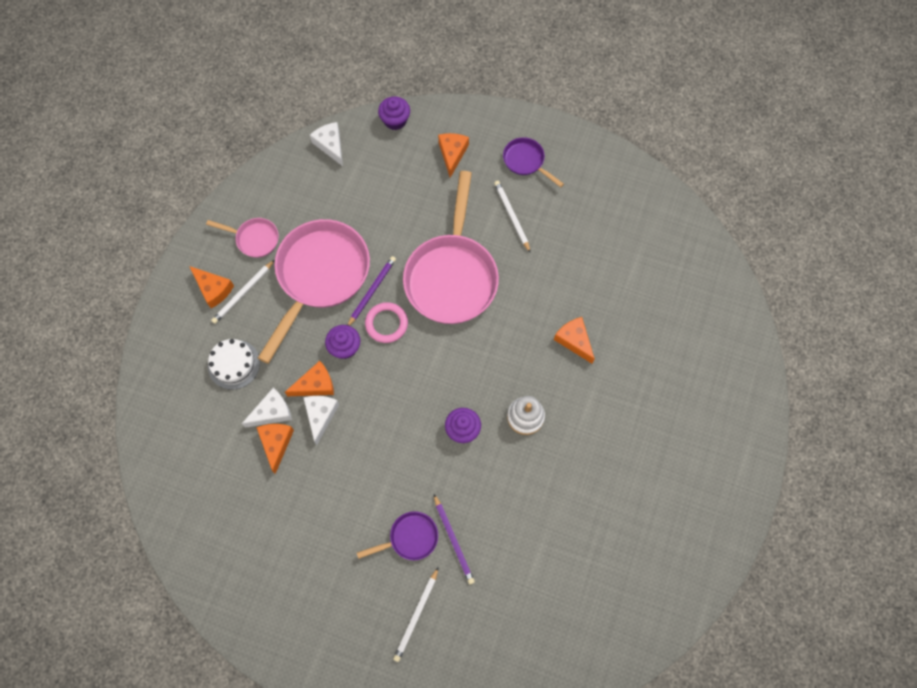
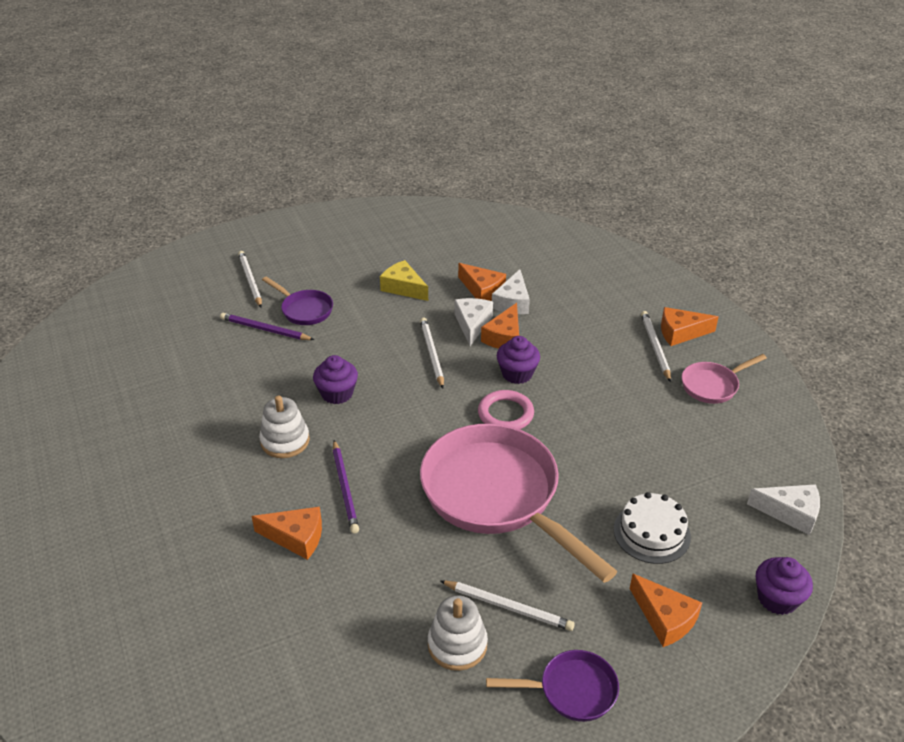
camera: 135 degrees right, 30 degrees down
(234, 364) = (586, 306): white cake -> white cake (651, 533)
(320, 276) = (615, 402): pink pan -> none
(320, 415) = (472, 324): white cheese -> white cheese turned 135 degrees counterclockwise
(322, 498) = (403, 288): none -> yellow cheese
(372, 291) = (554, 426): purple pencil -> purple pencil (345, 488)
(374, 412) = (431, 353): none -> white pencil
(410, 538) = (304, 310): purple pan -> purple pan turned 75 degrees counterclockwise
(552, 219) = (457, 644): none -> white stacking toy

